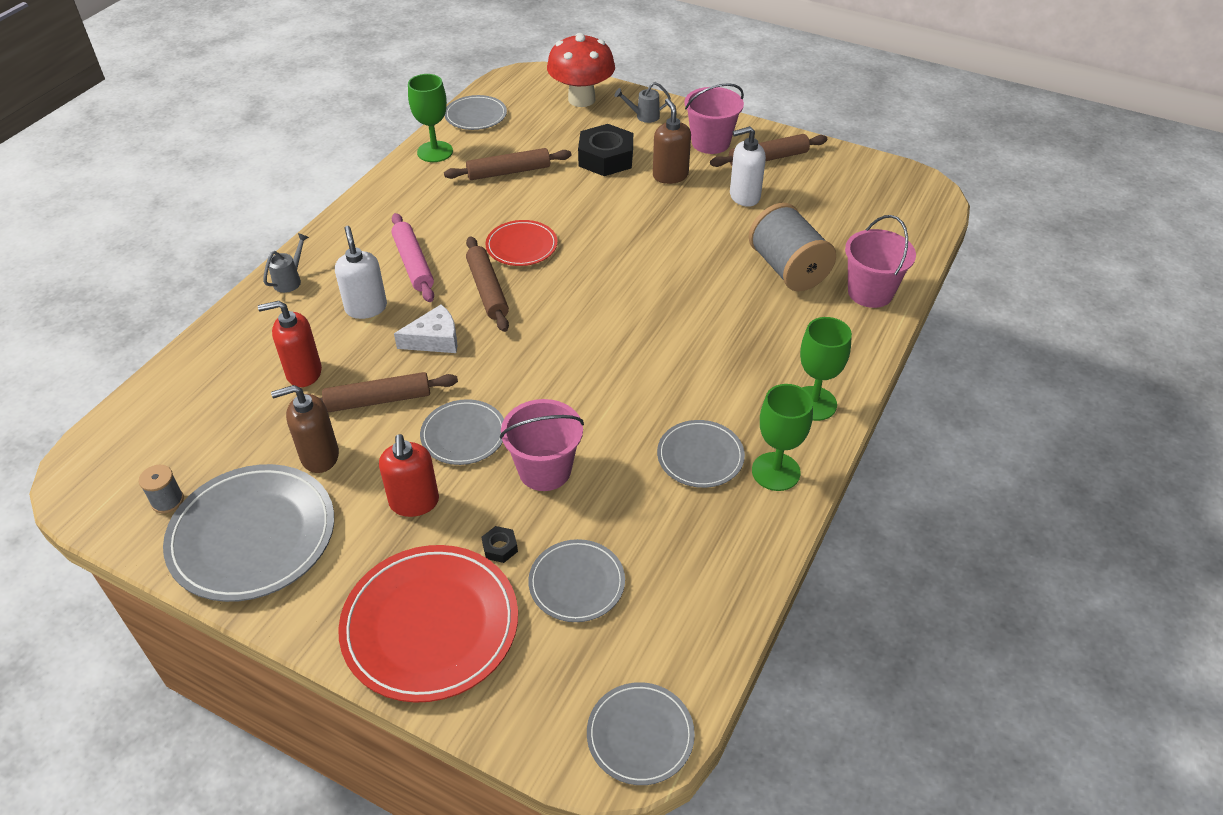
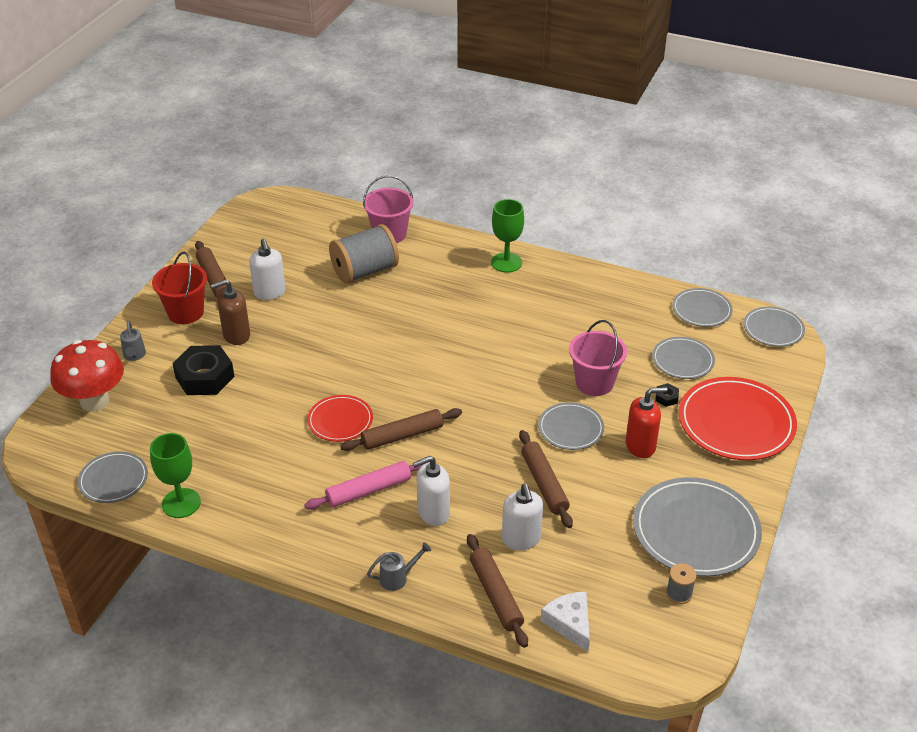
camera: 95 degrees left, 5 degrees down
(290, 280) = (398, 578): grey watering can -> grey watering can turned 135 degrees clockwise
(303, 373) = (521, 539): red soap dispenser -> white soap dispenser
(319, 456) = (611, 508): brown soap dispenser -> none
(434, 339) = (468, 460): white cheese -> white cheese (570, 623)
(509, 172) = (222, 442): brown rolling pin -> brown rolling pin (495, 595)
(700, 456) = (565, 311): grey plate -> grey plate (701, 310)
(710, 143) = (185, 312): pink bucket -> red bucket
(776, 471) = (570, 279): green goblet -> none

